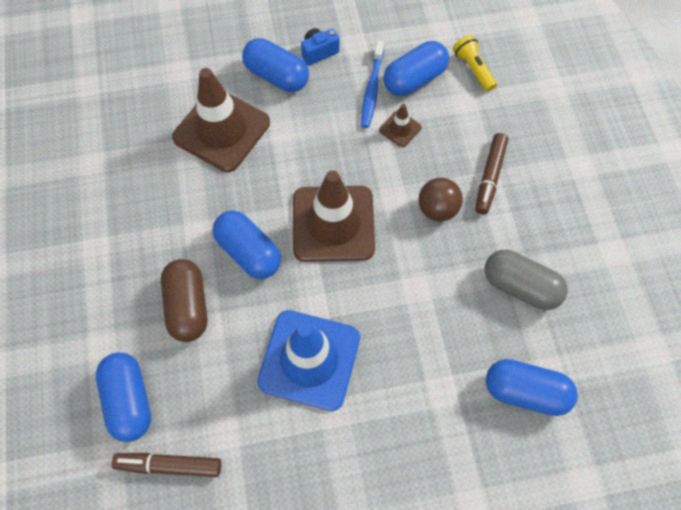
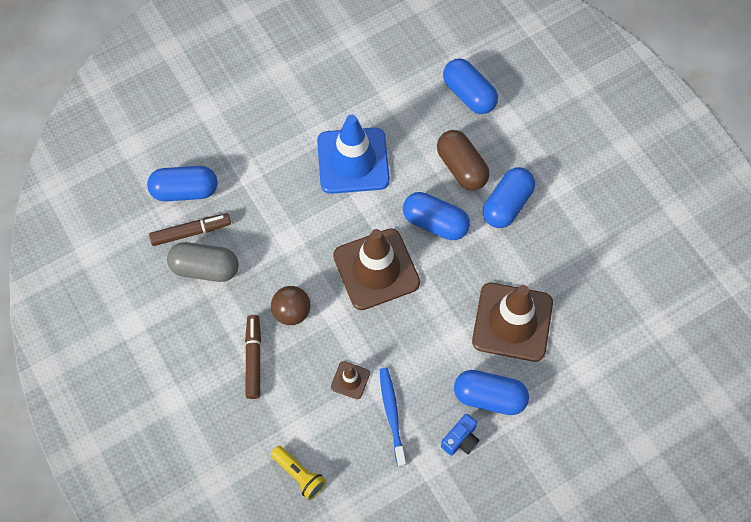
camera: 160 degrees right, 0 degrees up
(169, 465) = (420, 67): brown marker -> brown marker (191, 232)
(414, 79) = (354, 441): blue capsule -> blue capsule (507, 205)

